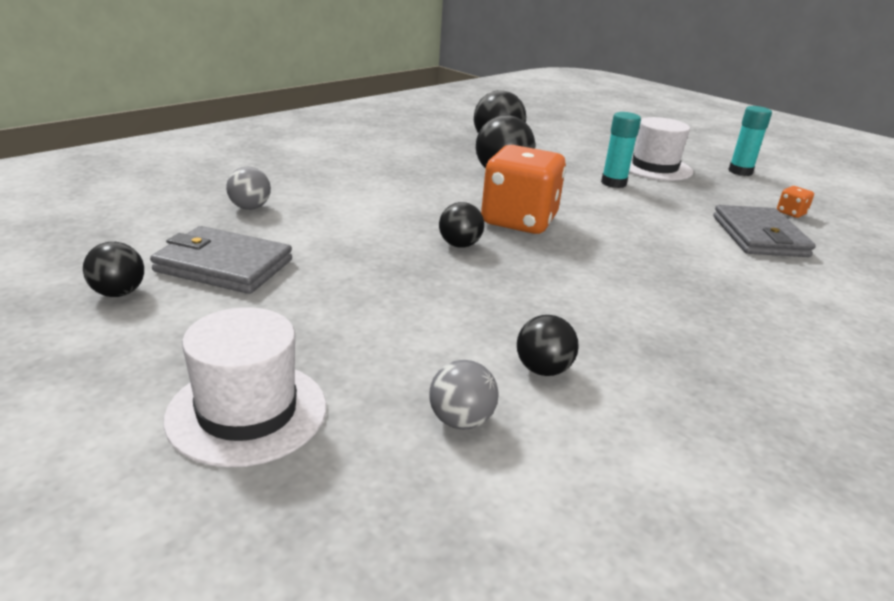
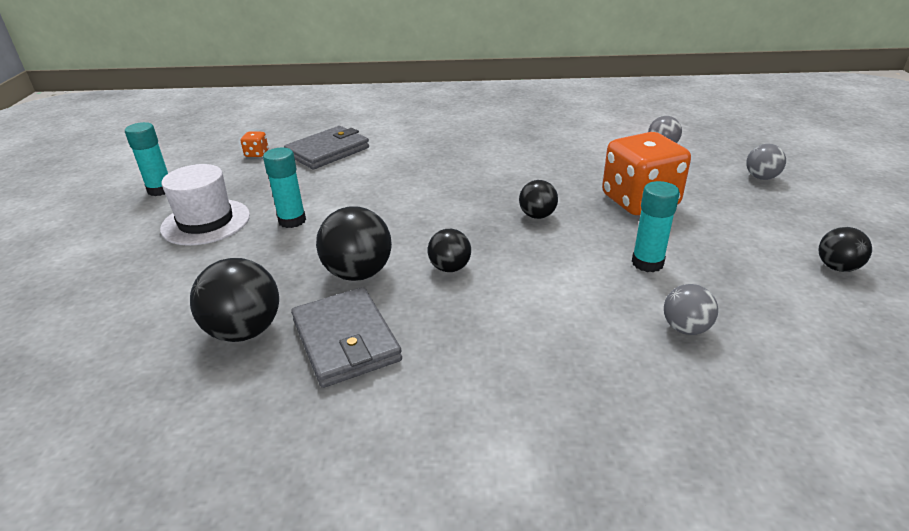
camera: 130 degrees left, 5 degrees up
(224, 265) = (743, 263): grey wallet -> grey wallet (346, 340)
(247, 412) = (761, 177): white hat -> grey ball
(314, 238) = (647, 263): none -> turquoise glue stick
(519, 221) = (455, 217): orange dice -> orange dice (639, 201)
(543, 369) = (599, 147): black ball -> black ball (450, 268)

